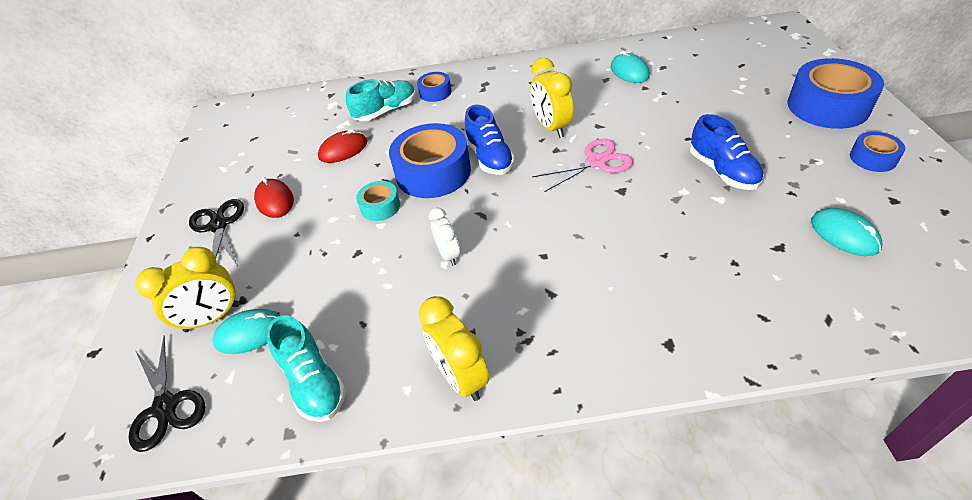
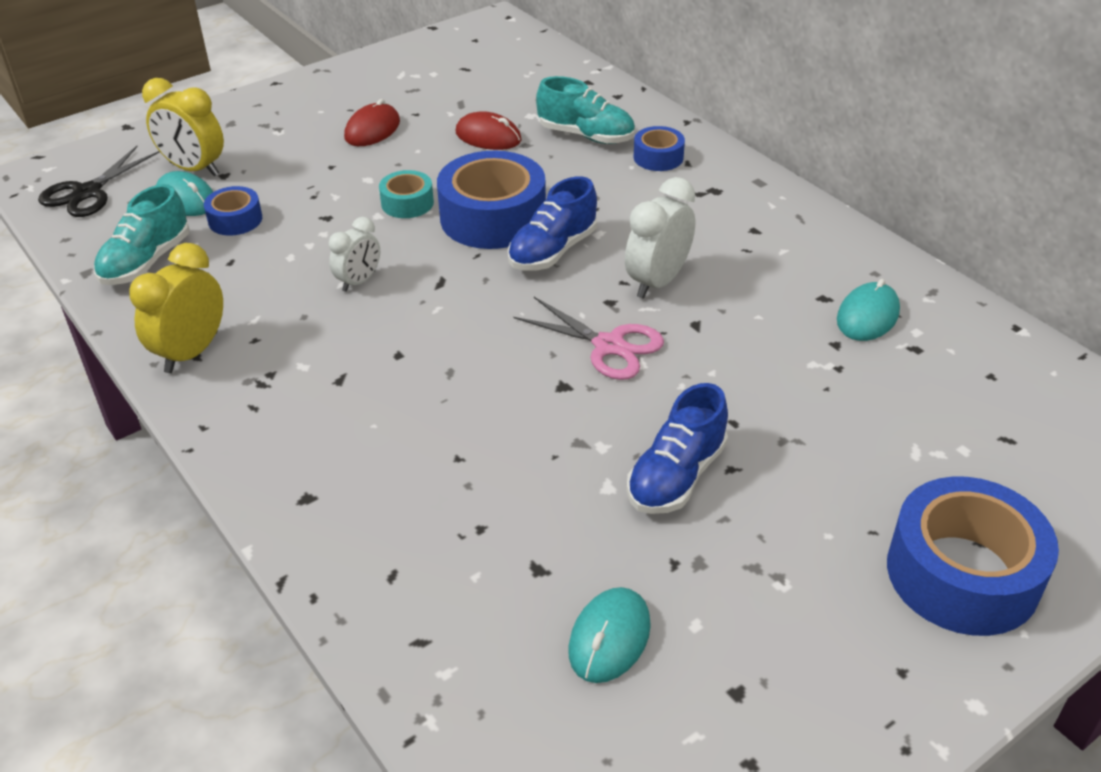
camera: 55 degrees right, 5 degrees down
(219, 225) = (315, 113): black scissors -> none
(551, 127) = (657, 282): yellow clock -> white clock
(873, 158) = (841, 653): blue tape -> blue tape (235, 220)

